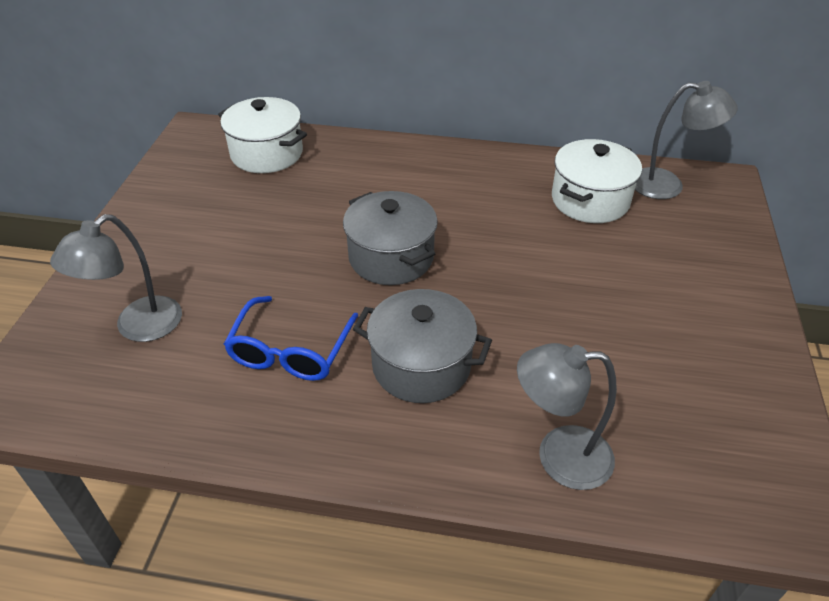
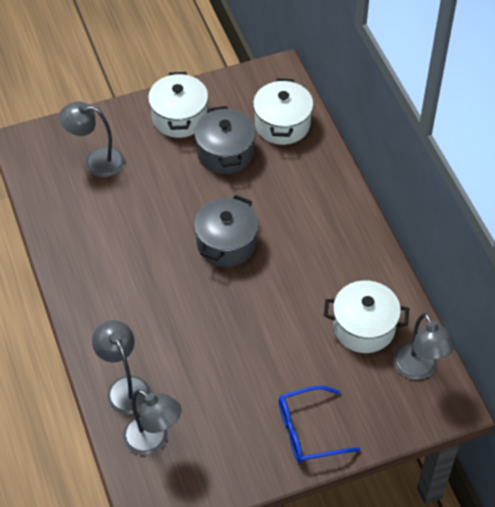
camera: 60 degrees right, 10 degrees up
(163, 223) = (179, 117): none -> white pot
(290, 351) = (122, 236): blue glasses -> blue glasses (308, 431)
(421, 365) = (149, 300): grey pot -> grey pot (225, 153)
(673, 460) = (153, 441): none -> grey lamp

